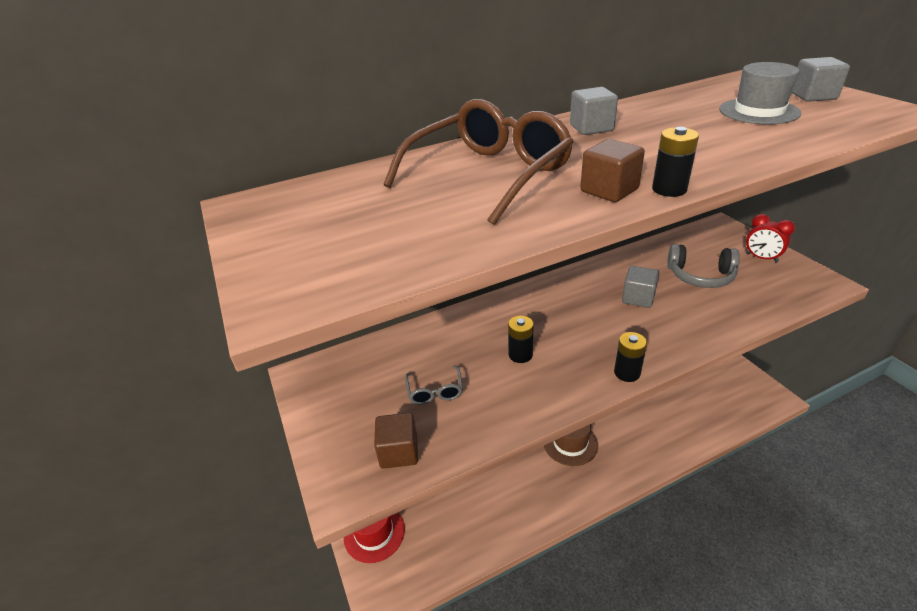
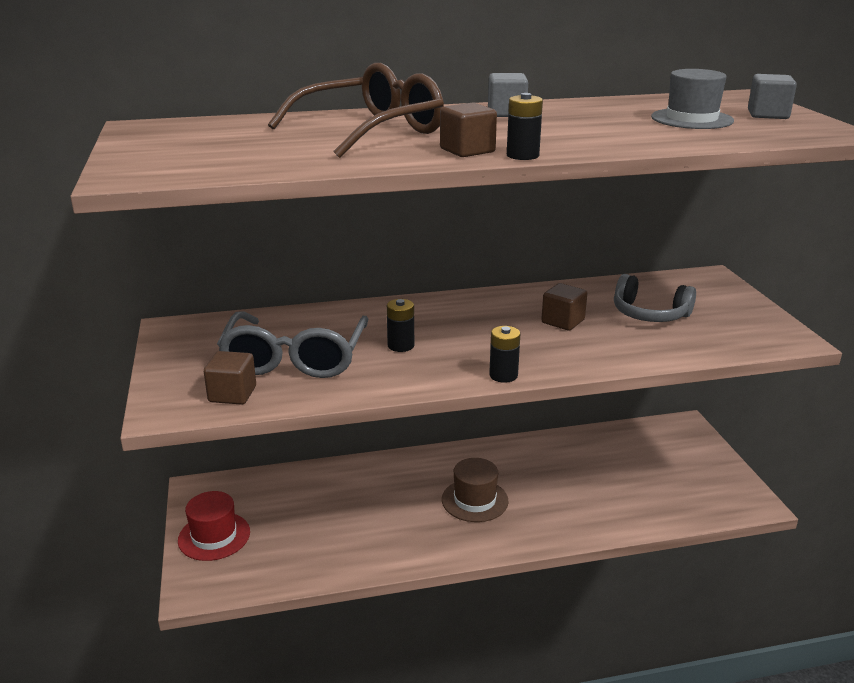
camera: 10 degrees right, 10 degrees down
(435, 391) = (295, 359): grey glasses -> grey glasses, size x2.30
(638, 298) = (563, 321): grey cube -> brown cube
(761, 258) = (735, 309): red clock -> none

